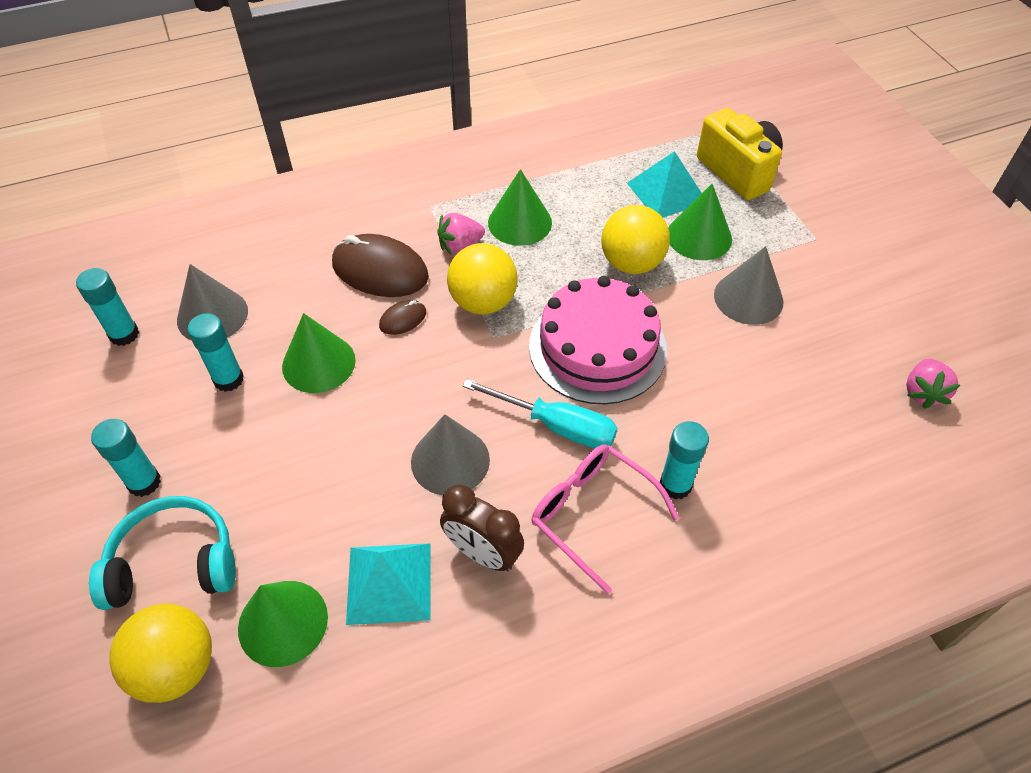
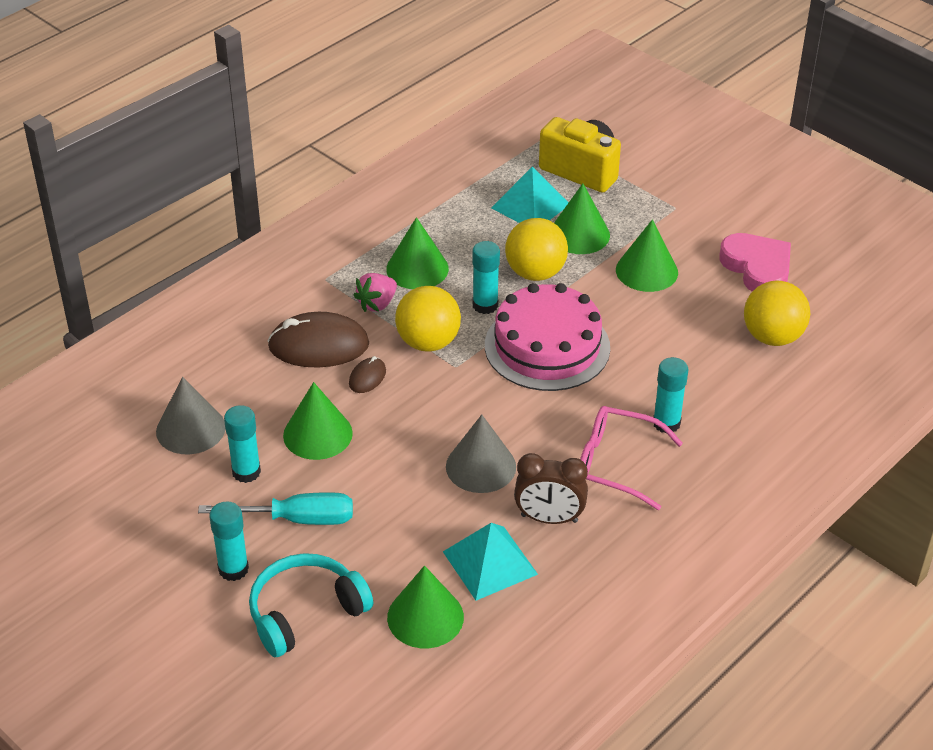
camera: 25 degrees left, 10 degrees down
(124, 334) = (119, 470): turquoise glue stick -> turquoise glue stick (485, 305)
(177, 667) = (363, 674): yellow ball -> yellow ball (772, 337)
(556, 426) = (550, 414): turquoise screwdriver -> turquoise screwdriver (296, 519)
(748, 298) = (646, 271): grey cone -> green cone
(873, 334) = (757, 268): none -> pink heart
(923, 392) = (814, 299): pink strawberry -> none

